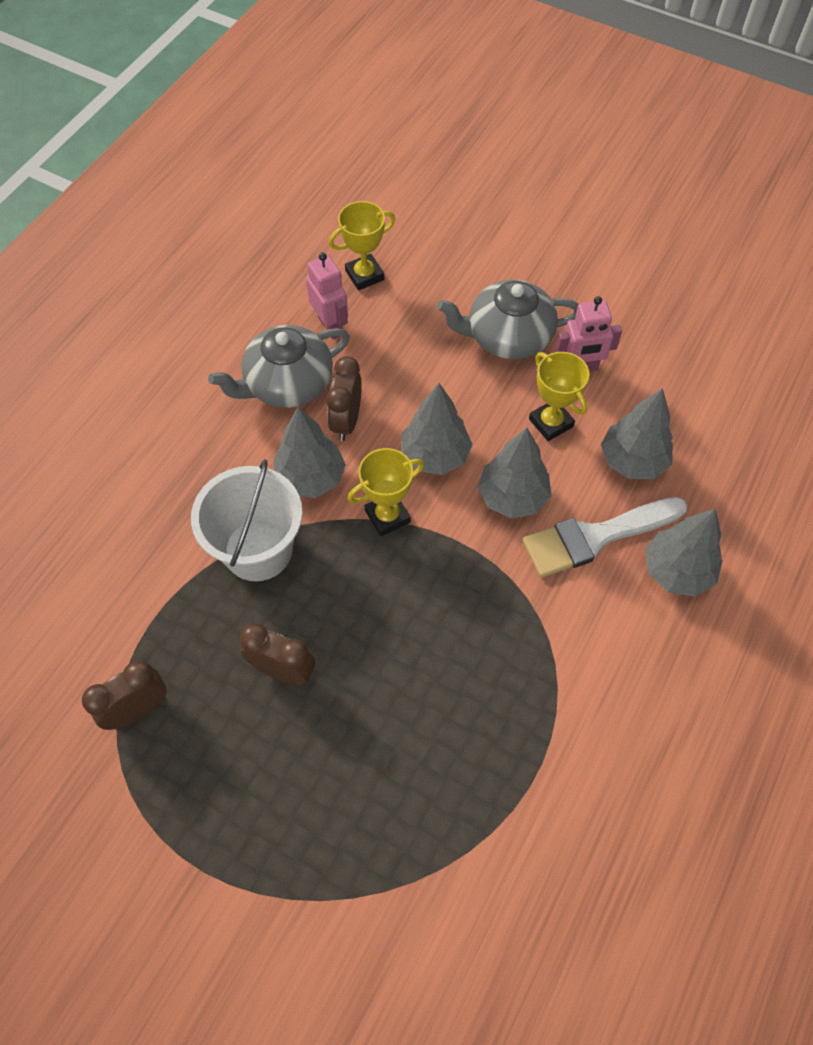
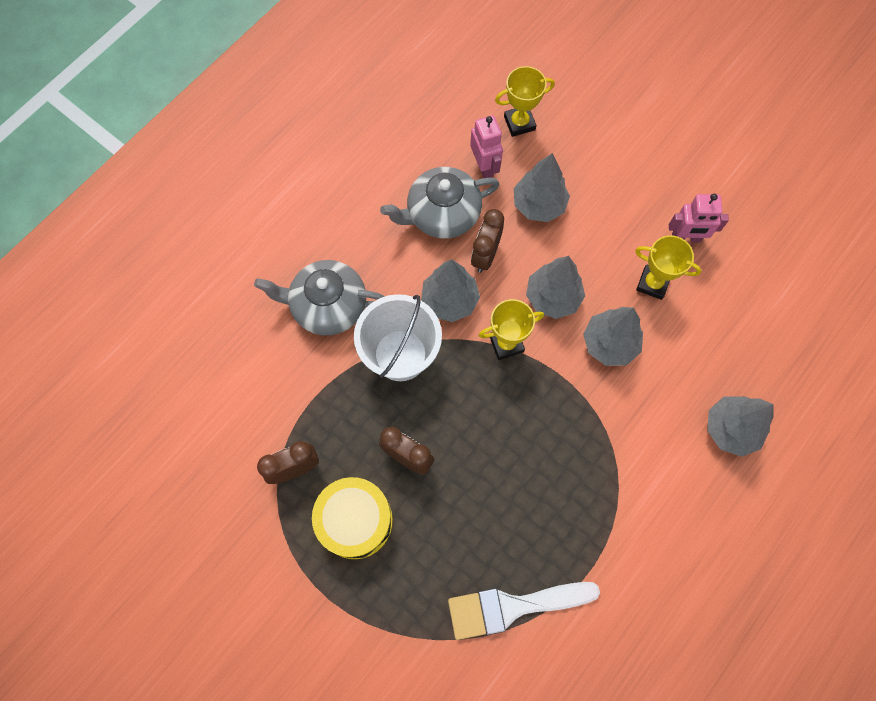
camera: 10 degrees right, 10 degrees up
(225, 762) = (355, 521): none -> yellow drum
(507, 336) = (630, 199): grey teapot -> grey teapot (328, 306)
(551, 423) = (652, 283): yellow trophy -> yellow trophy turned 45 degrees counterclockwise
(595, 537) = (670, 389): white brush -> white brush (512, 607)
(632, 461) = (713, 328): grey tree -> grey tree (538, 205)

